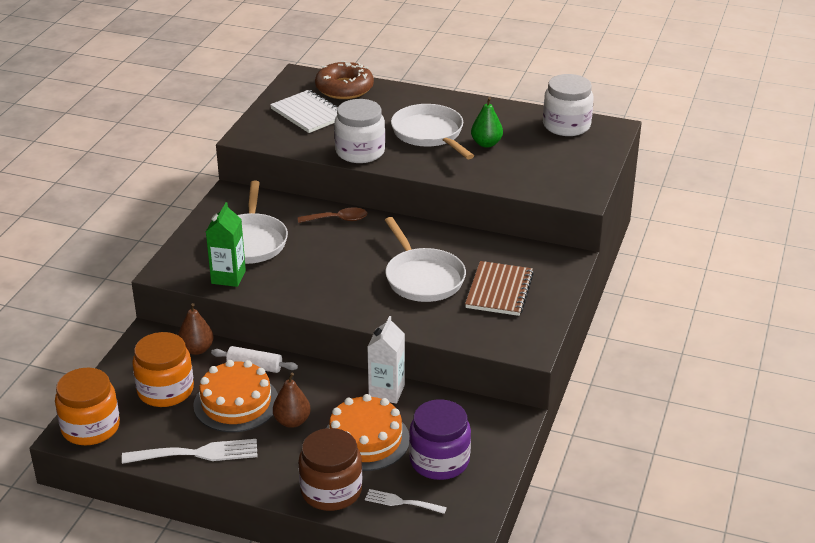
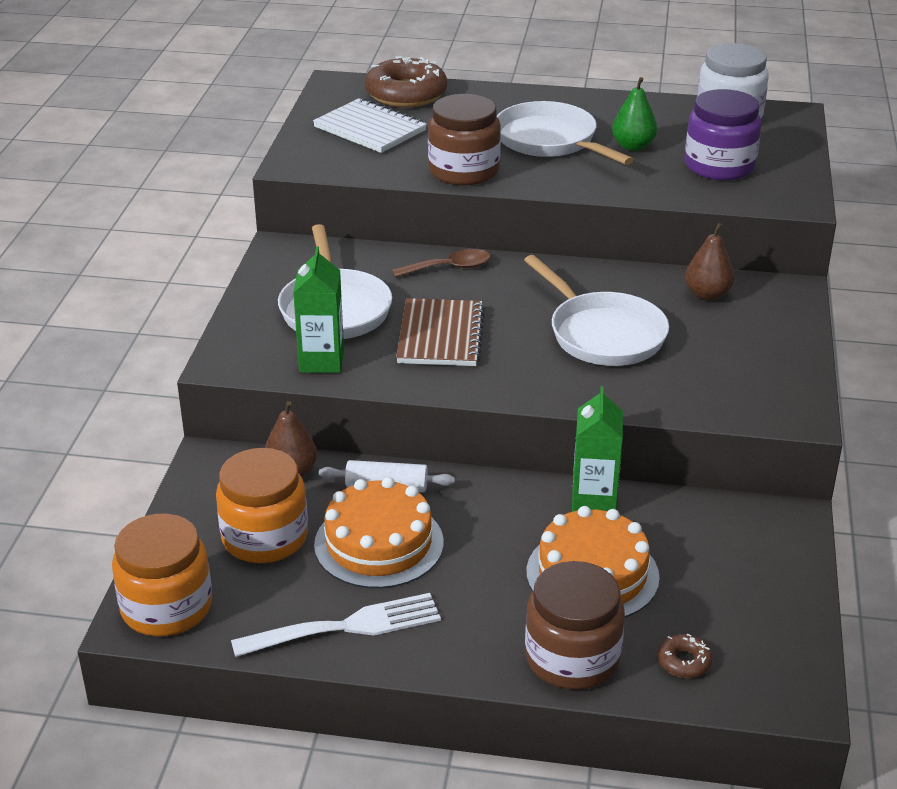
camera: 10 degrees left, 0 degrees up
(292, 421) = (473, 561): brown pear -> brown pear (707, 295)
(360, 152) = (464, 171): white jar -> brown jar
(386, 392) = (594, 501): white carton -> green carton
(401, 502) = (684, 662): white fork -> brown donut
(439, 461) = (712, 592): purple jar -> purple jar (719, 166)
(499, 290) = (717, 340): brown notebook -> brown notebook (440, 336)

